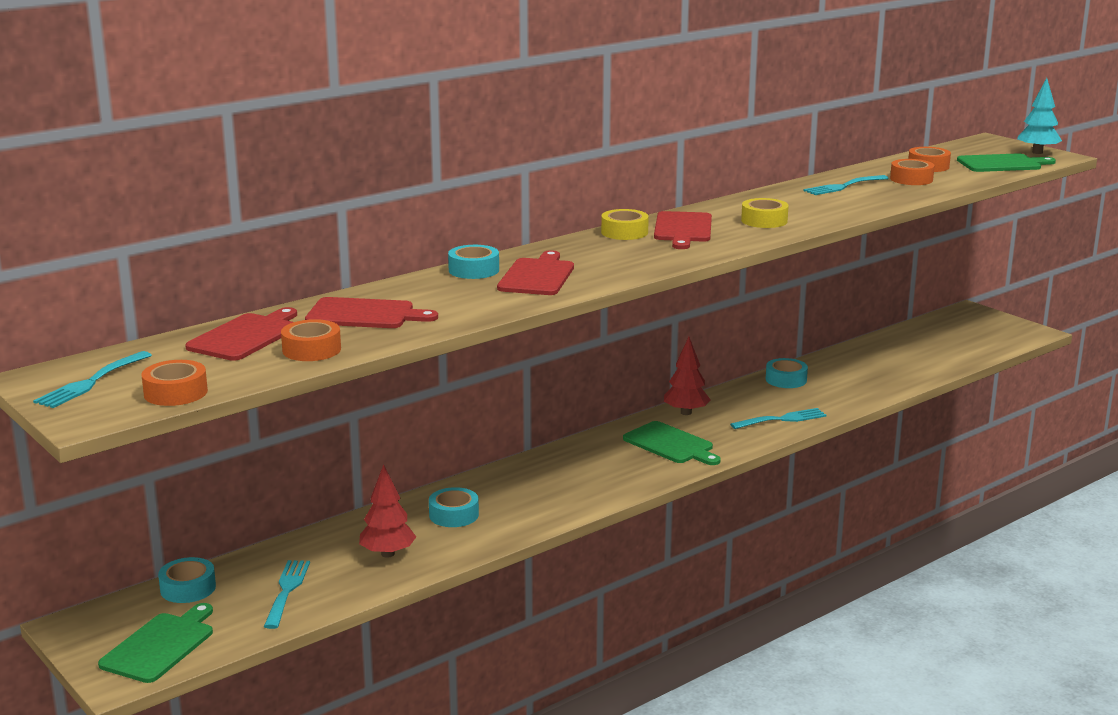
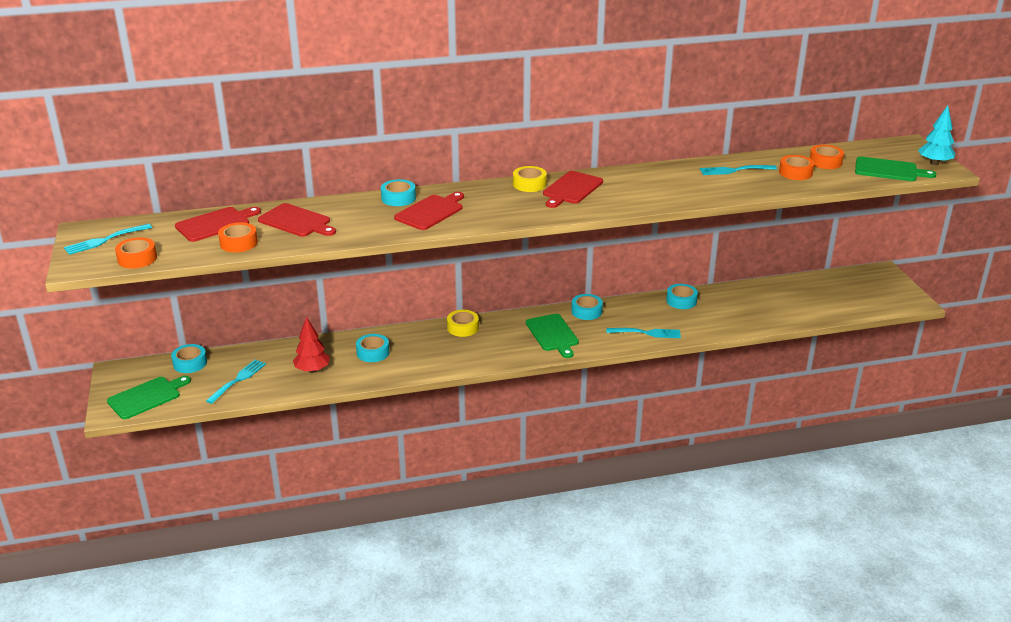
camera: 25 degrees right, 10 degrees up
(686, 412) = (586, 311): red tree -> turquoise tape
(764, 221) = (636, 192): yellow tape -> yellow tape (463, 327)

